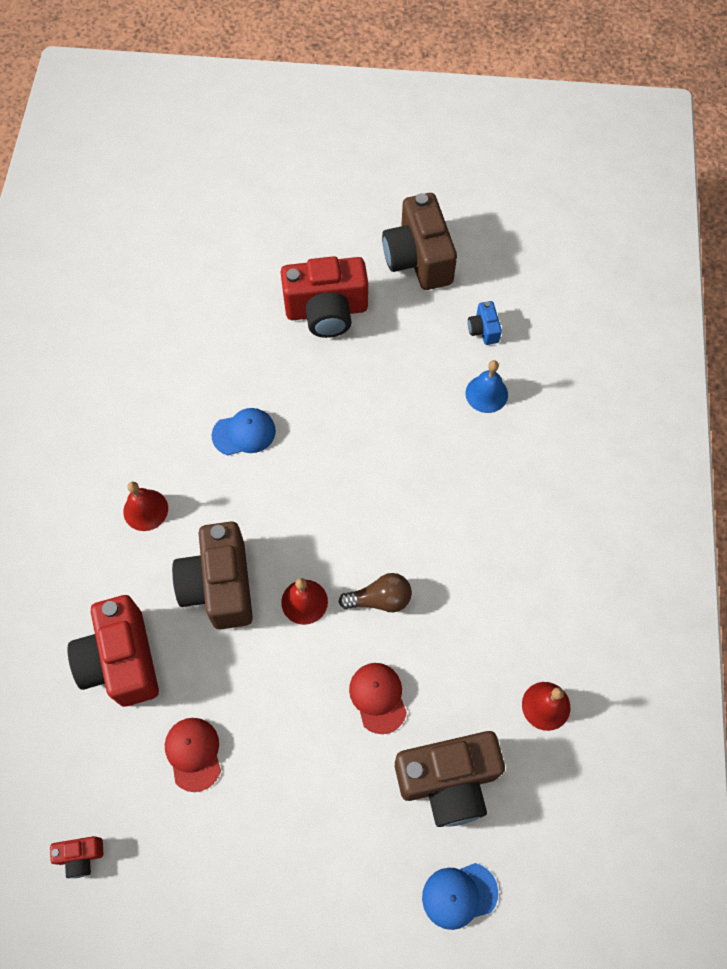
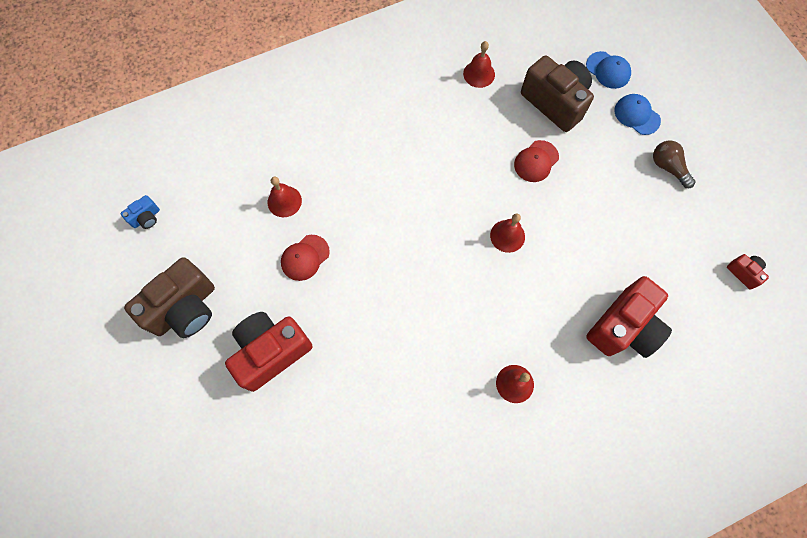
camera: 120 degrees left, 5 degrees up
(193, 753) = (643, 245): red cap -> red cap (305, 257)
(219, 586) = (533, 296): brown camera -> none
(244, 433) = (412, 350): blue cap -> blue cap (636, 115)
(326, 311) = (271, 352): red camera -> red camera turned 90 degrees counterclockwise
(380, 599) = (475, 192): brown light bulb -> brown light bulb (668, 167)
(483, 330) = (230, 229): blue camera -> blue camera (146, 218)
(486, 394) = (284, 201): blue bell -> red bell

